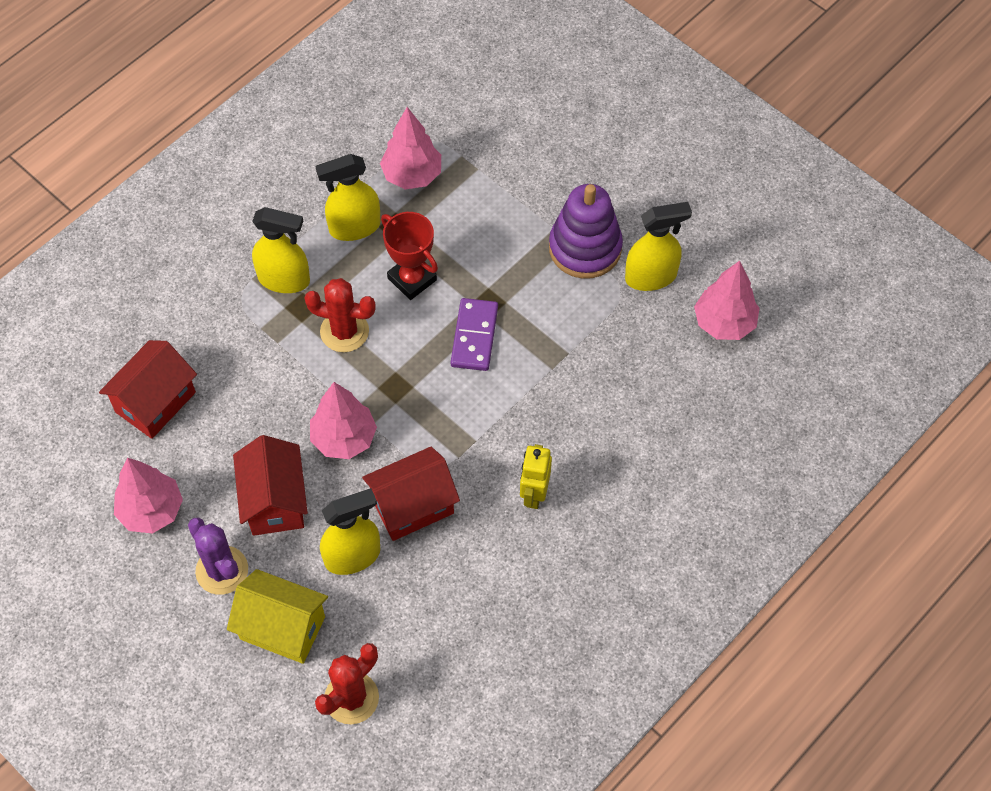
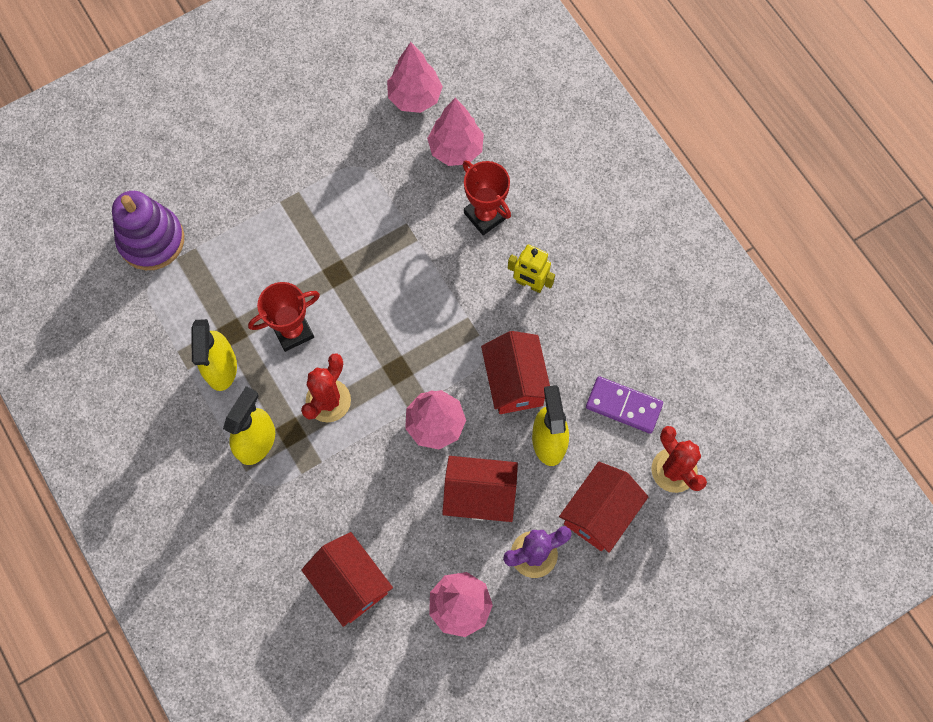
camera: 75 degrees left, 10 degrees up
(282, 628) = (599, 513): yellow house -> red house
(412, 175) = (182, 305): pink tree -> pink tree (456, 149)
(474, 336) = (367, 293): purple domino -> purple domino (623, 406)
(585, 248) = (308, 182): purple stacking toy -> purple stacking toy (151, 240)
(603, 429) = (485, 215): none -> red trophy
(651, 277) = (353, 139): yellow spray bottle -> none

